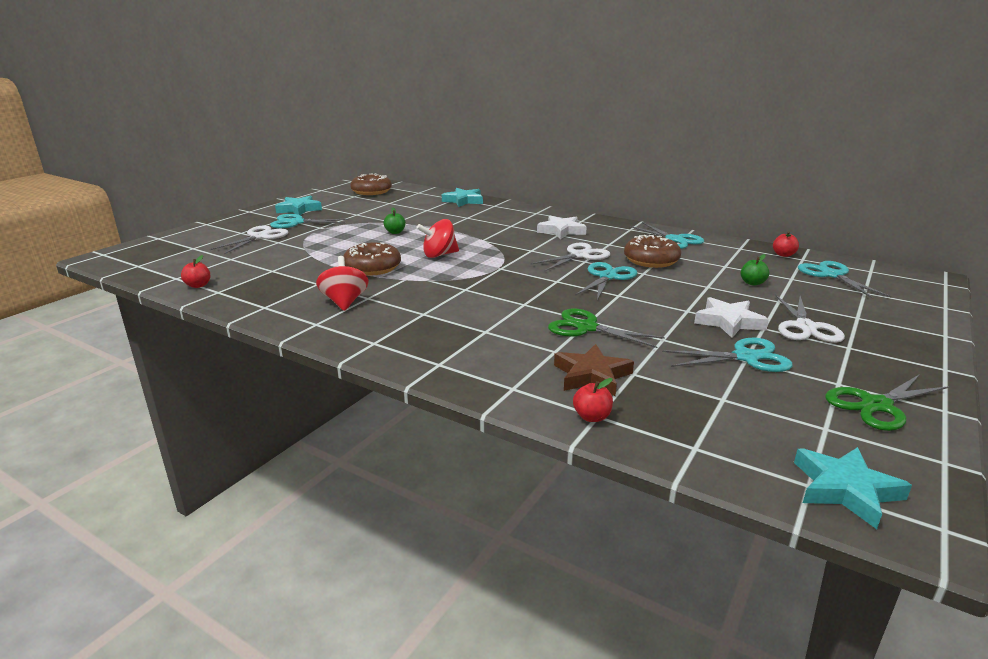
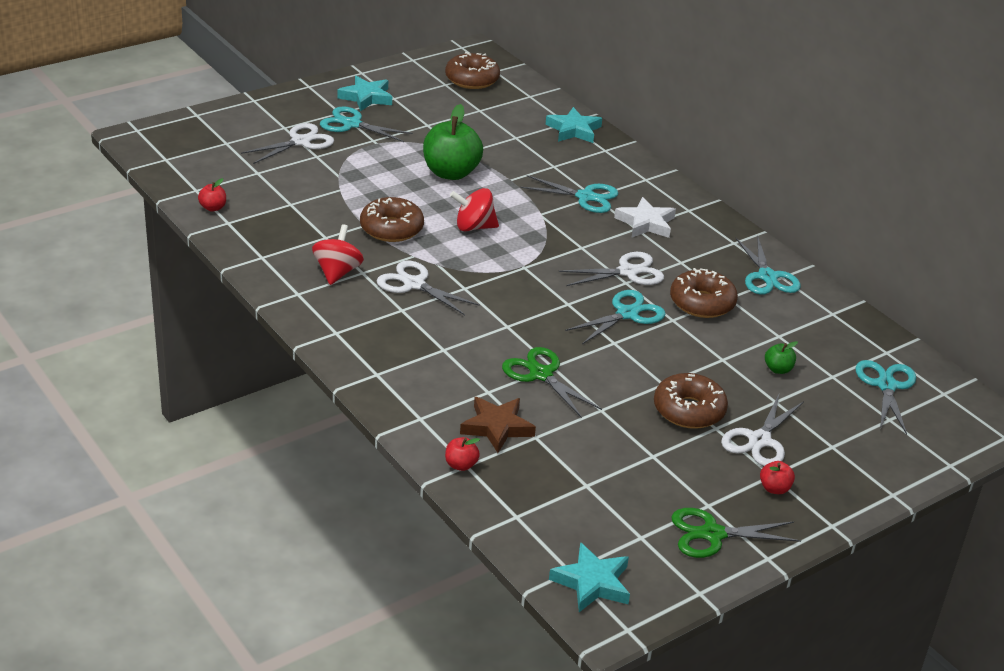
camera: 20 degrees right, 10 degrees up
(395, 232) = (451, 173): green apple -> green apple, size x2.26
(420, 295) = (414, 284): none -> white scissors
(729, 322) = (689, 410): white star -> brown donut
(745, 357) = (656, 453): turquoise scissors -> turquoise scissors (585, 197)
(783, 255) = (871, 339): red apple -> red apple (774, 488)

